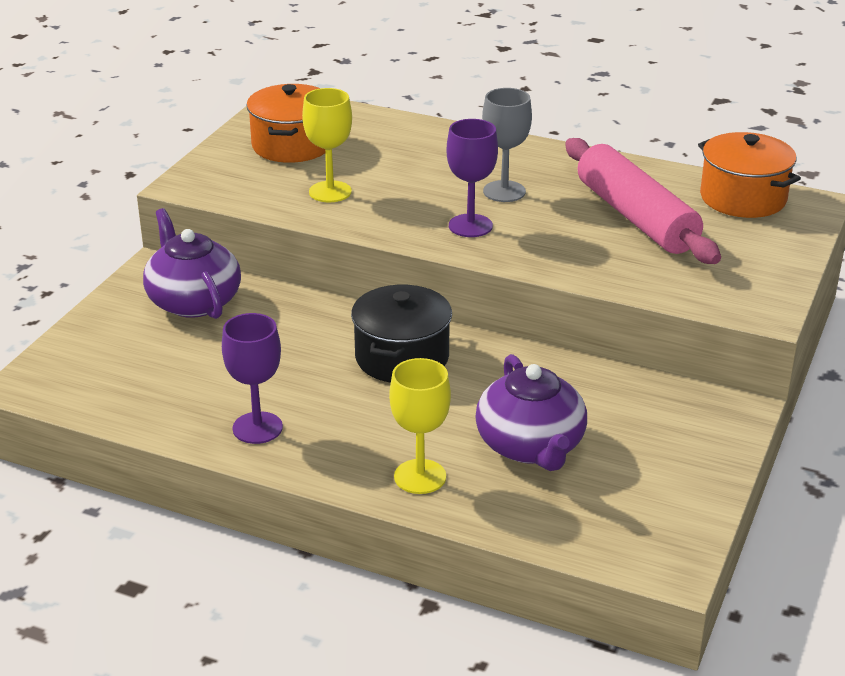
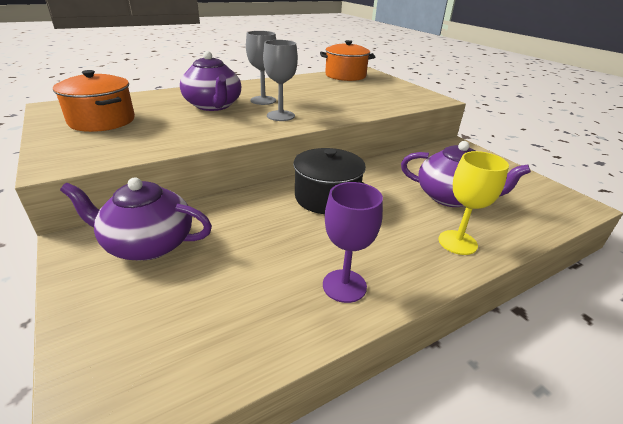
camera: 55 degrees left, 0 degrees up
(330, 192) = (175, 130): yellow goblet -> none
(431, 173) = (213, 106): none -> purple teapot
(470, 226) = (280, 116): purple goblet -> grey goblet
(636, 217) = (331, 91): pink rolling pin -> none

